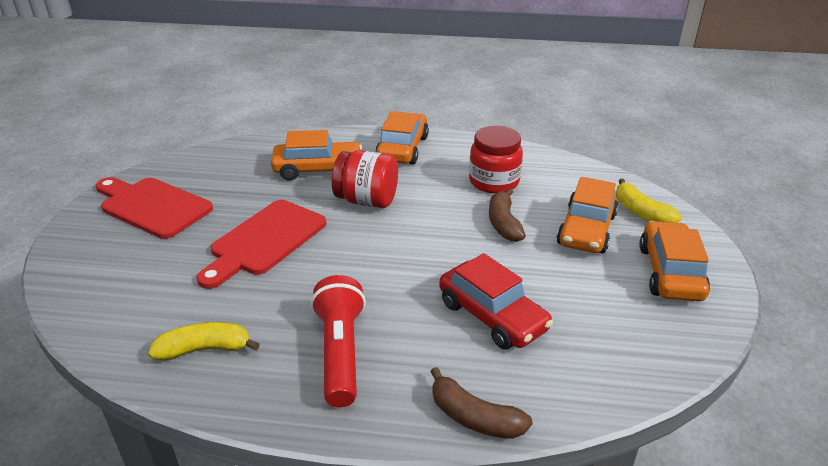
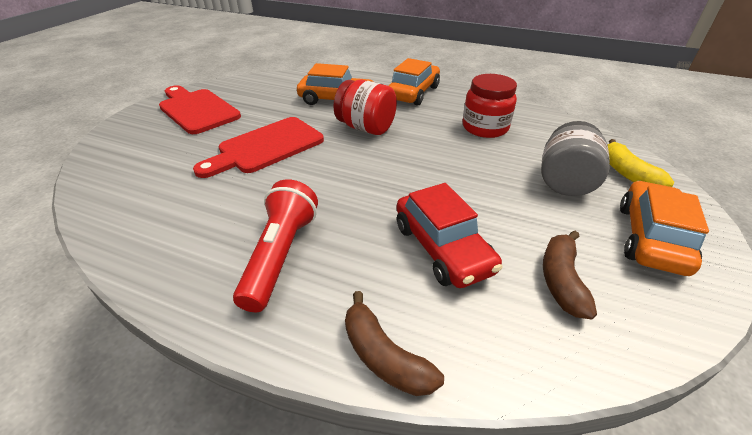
camera: 15 degrees right, 5 degrees up
(205, 349) = (166, 229): yellow banana -> none
(503, 223) = (482, 163): brown banana -> brown banana (561, 280)
(586, 230) = (565, 181): orange car -> grey jar

